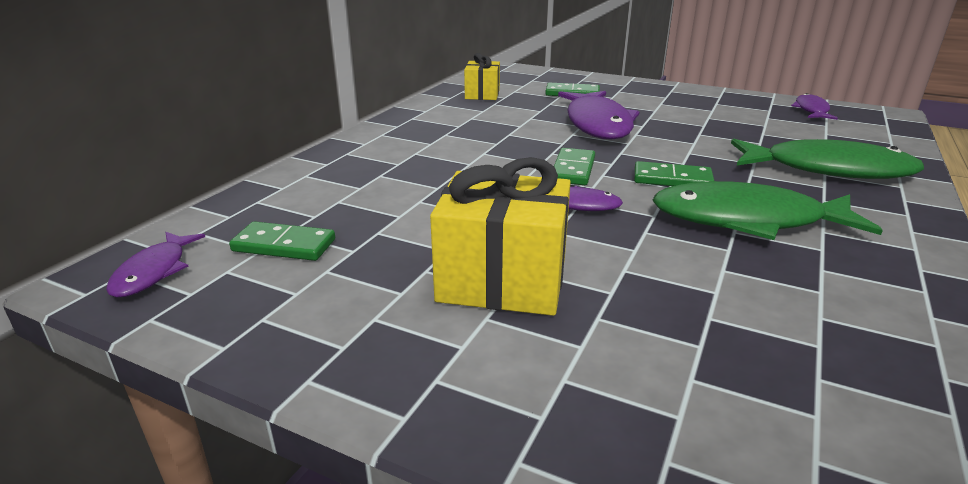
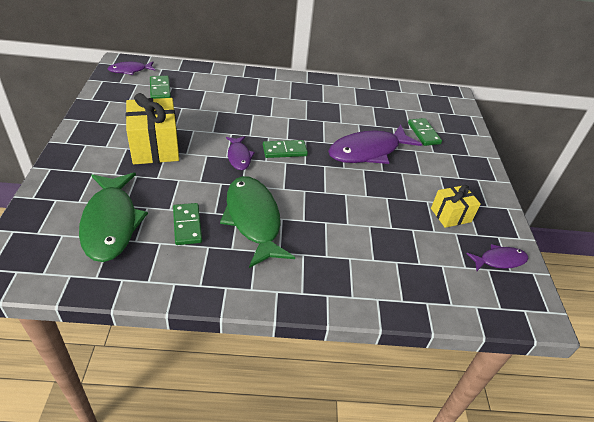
camera: 60 degrees right, 15 degrees up
(482, 94) = (386, 98): yellow gift -> yellow gift (450, 215)
(672, 179) = (295, 189): green domino -> green domino (187, 225)
(828, 169) = (359, 260): green fish -> green fish (111, 223)

